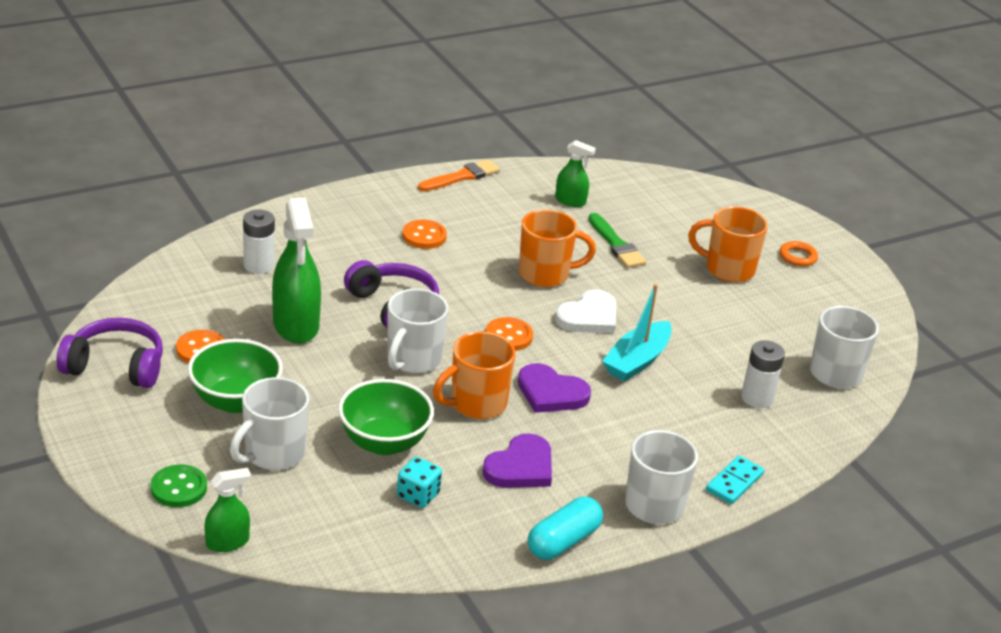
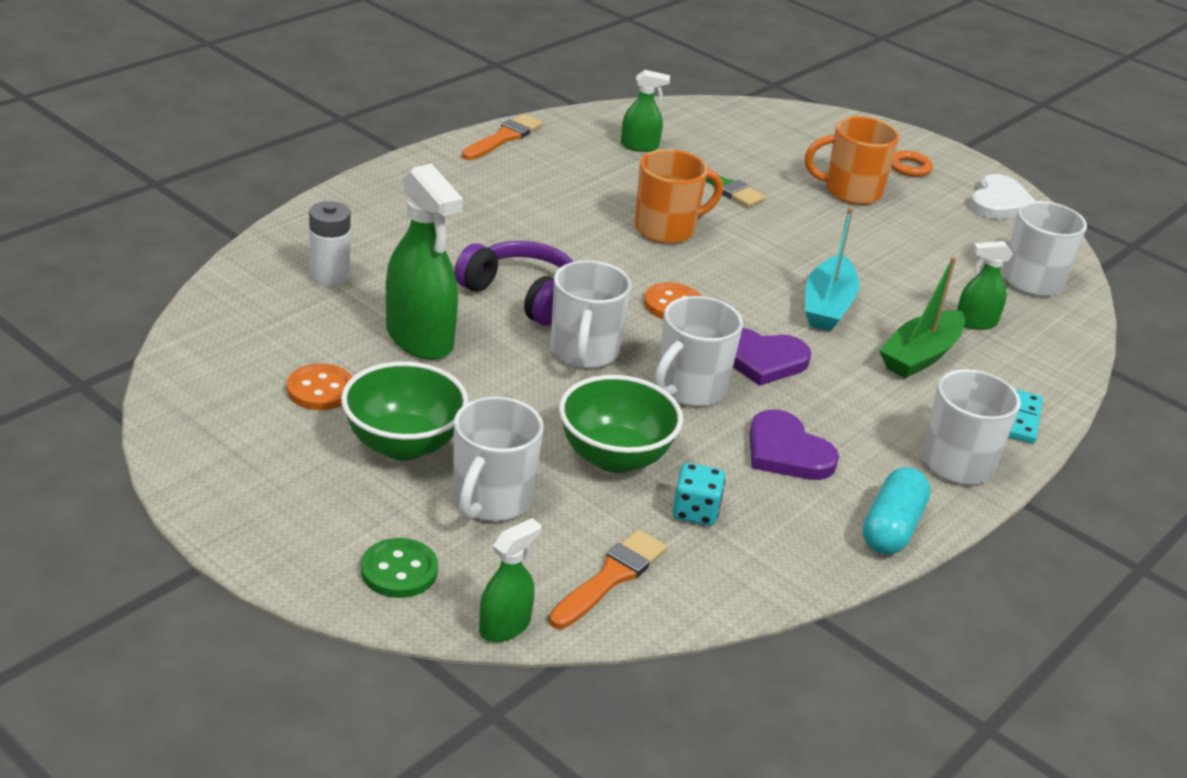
camera: 20 degrees left, 0 degrees up
(116, 366) = (222, 432): purple headphones -> none
(324, 527) = (610, 577): none -> orange brush
(424, 236) = (504, 209): orange button -> none
(476, 404) = (689, 389): orange mug -> white mug
(520, 467) = (787, 452): purple heart -> purple heart turned 120 degrees clockwise
(589, 316) = (744, 267): white heart -> white heart (999, 202)
(687, 416) = (920, 356): none -> green boat
(757, 398) = (975, 322): white battery -> green spray bottle

